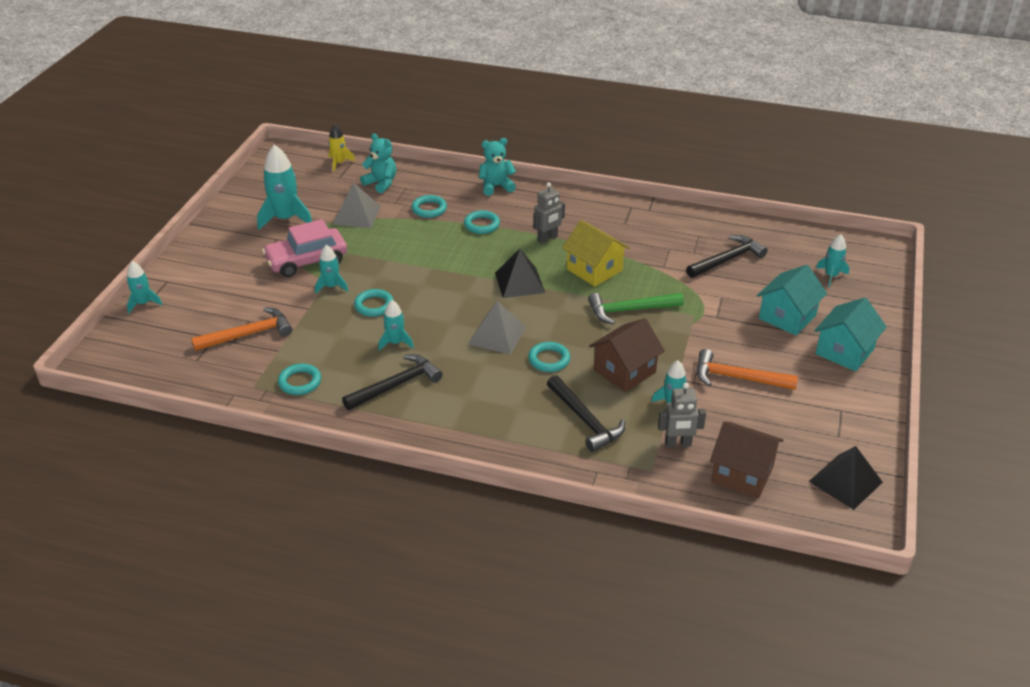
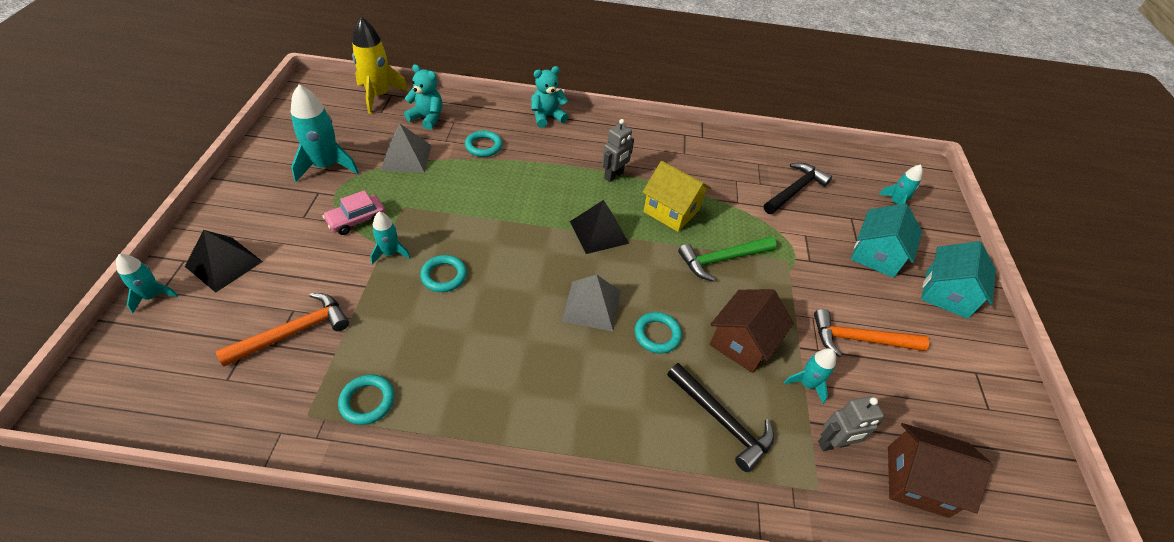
camera: 15 degrees left, 10 degrees up
(306, 261) = (356, 220): pink car -> pink car, size x0.62
(339, 163) = (378, 96): yellow rocket -> yellow rocket, size x1.78
(395, 343) = (478, 327): turquoise rocket -> none
(396, 385) = (490, 393): black hammer -> none
(482, 225) = (542, 162): turquoise ring -> none
(845, 481) = (1024, 476): black pyramid -> black pyramid (224, 263)

